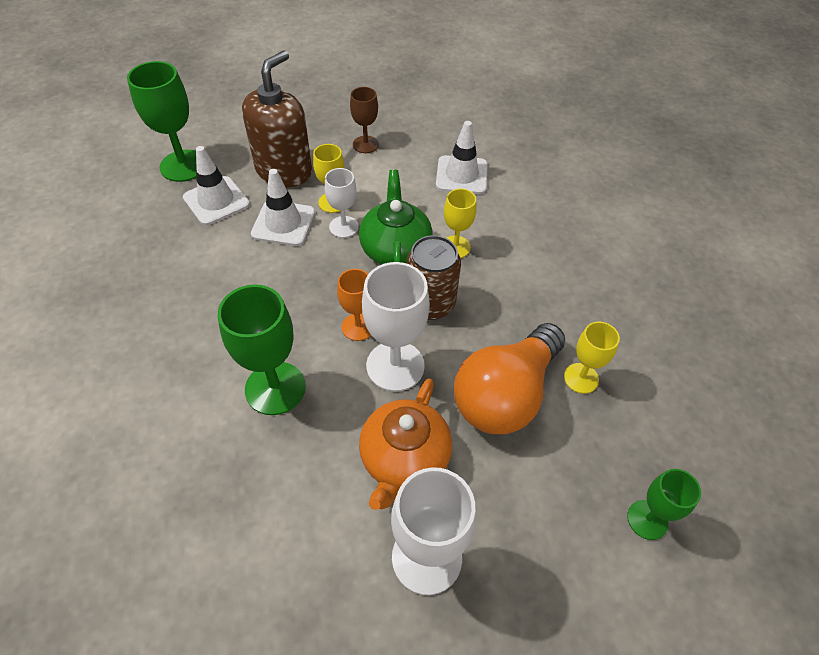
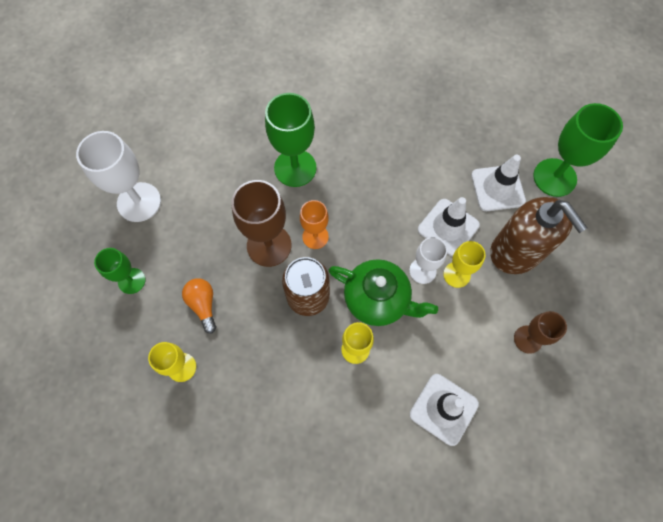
camera: 120 degrees right, 15 degrees up
(395, 366) = (269, 245): white goblet -> brown goblet
(404, 459) = (201, 218): orange teapot -> none
(505, 394) = (203, 305): orange light bulb -> orange light bulb, size x0.46
(647, 519) = (69, 337): green goblet -> green goblet (131, 281)

